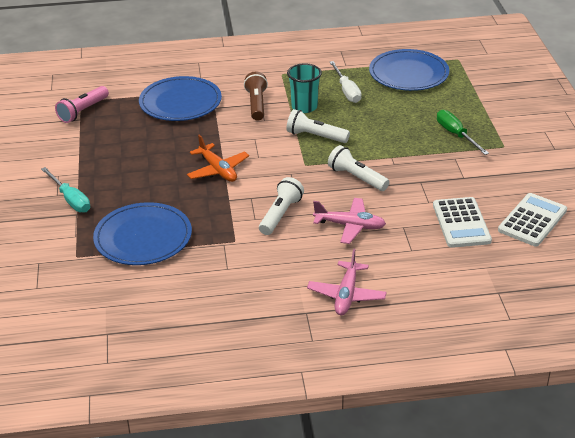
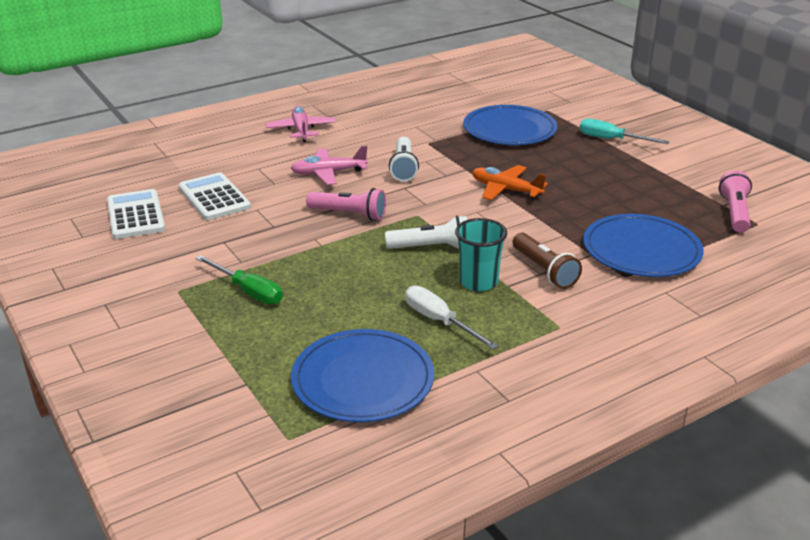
camera: 155 degrees right, 5 degrees down
(357, 178) = (349, 214): white flashlight -> pink flashlight
(532, 220) = (135, 215): white calculator -> white calculator turned 150 degrees clockwise

